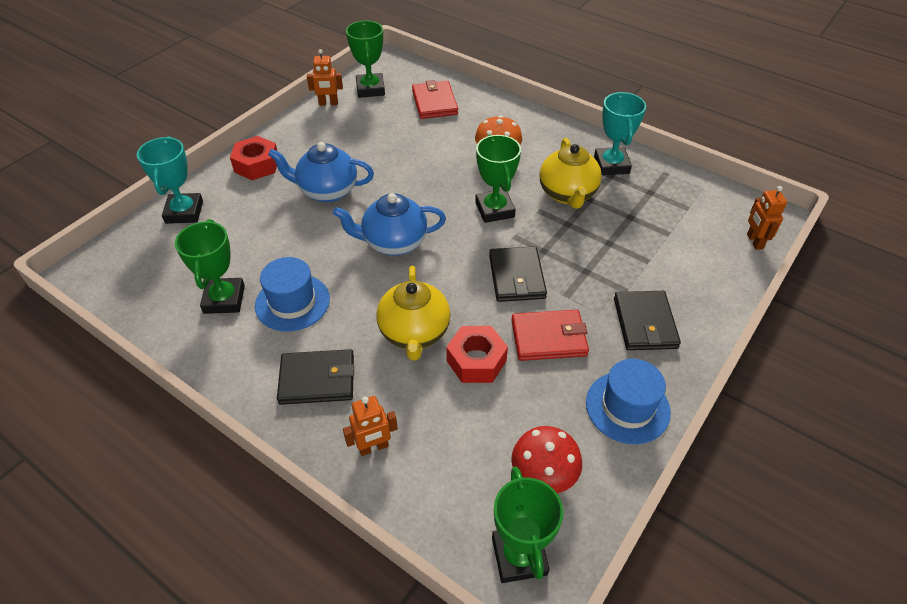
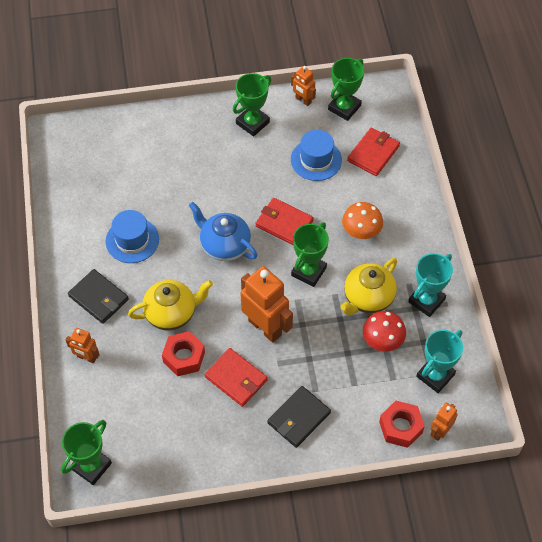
camera: 45 degrees right, 10 degrees up
(184, 212) = (136, 128): turquoise trophy -> turquoise trophy (435, 375)
(224, 299) = (102, 209): green trophy -> green trophy (252, 123)
(257, 165) = (208, 122): red nut -> red nut (400, 427)
(327, 191) = (227, 175): blue teapot -> none
(414, 333) = (171, 313): yellow teapot -> yellow teapot turned 150 degrees counterclockwise
(426, 191) = (284, 223): none -> red wallet
(517, 277) = (265, 327): black wallet -> orange robot
(543, 475) = (144, 443): red mushroom -> red mushroom (382, 340)
(627, 407) = (227, 451): blue hat -> blue hat (316, 160)

